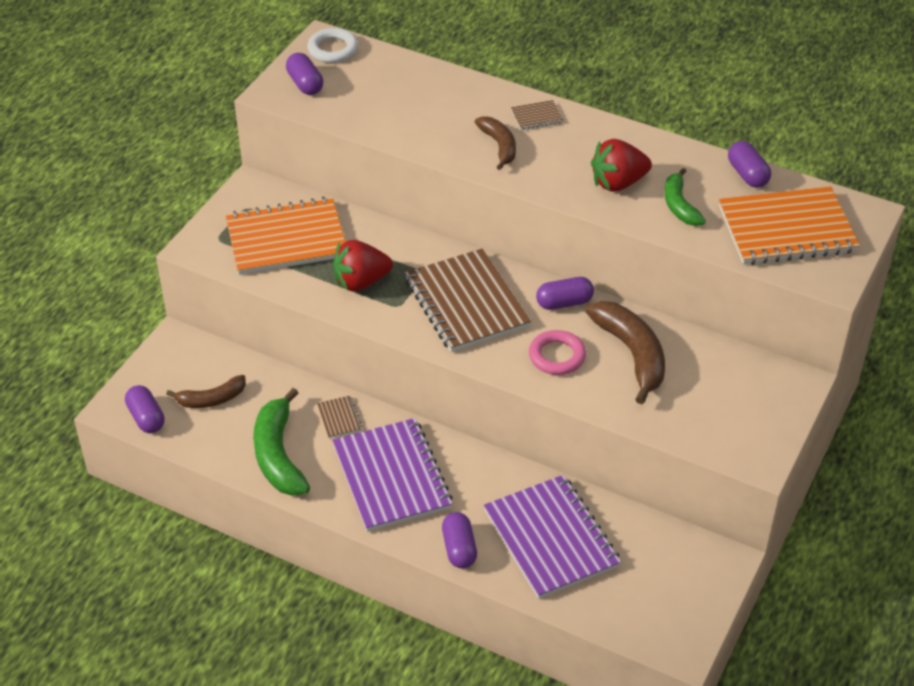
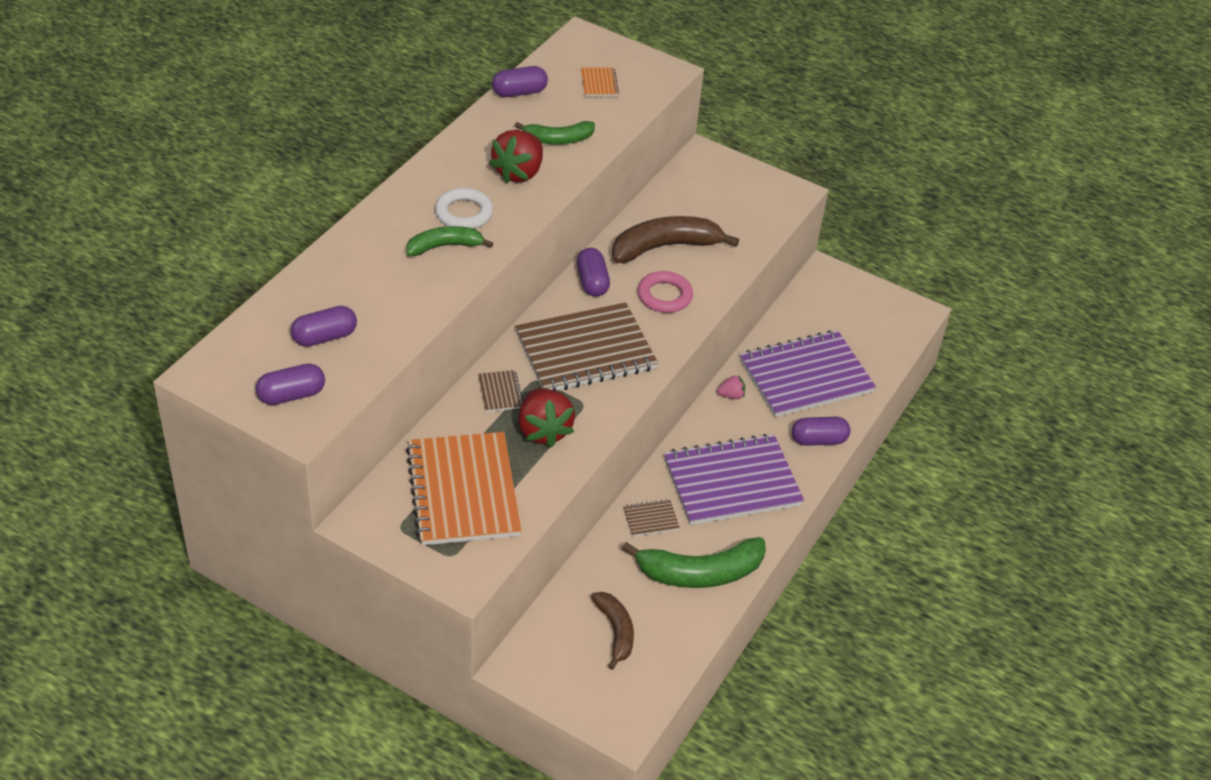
camera: 90 degrees left, 0 degrees up
(146, 418) = (640, 694): purple capsule -> purple capsule (324, 337)
(333, 49) = (227, 366): white ring -> white ring (464, 213)
(499, 146) = (444, 246): brown banana -> green banana
(510, 475) = (731, 395): none -> pink strawberry
(536, 117) = (400, 214): brown notebook -> brown notebook (500, 392)
(618, 183) = (519, 173): red strawberry -> red strawberry turned 45 degrees clockwise
(787, 229) = (599, 83): orange notebook -> orange notebook, size x0.41

